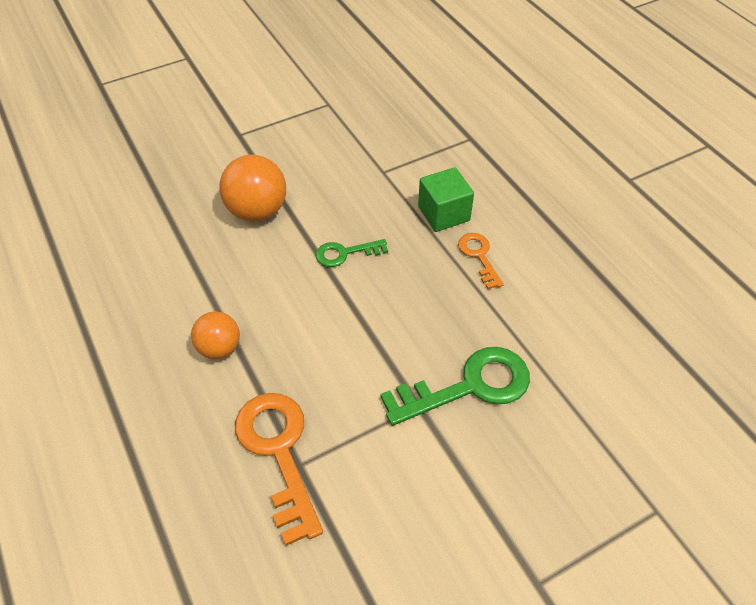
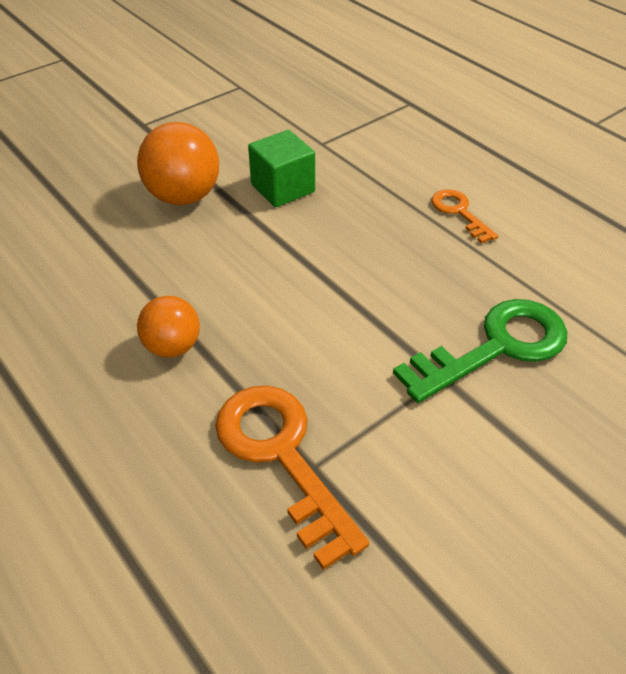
camera: 10 degrees left, 5 degrees down
(345, 253) = (302, 227): green key -> none
(443, 214) = (404, 176): green cube -> green cube (282, 188)

